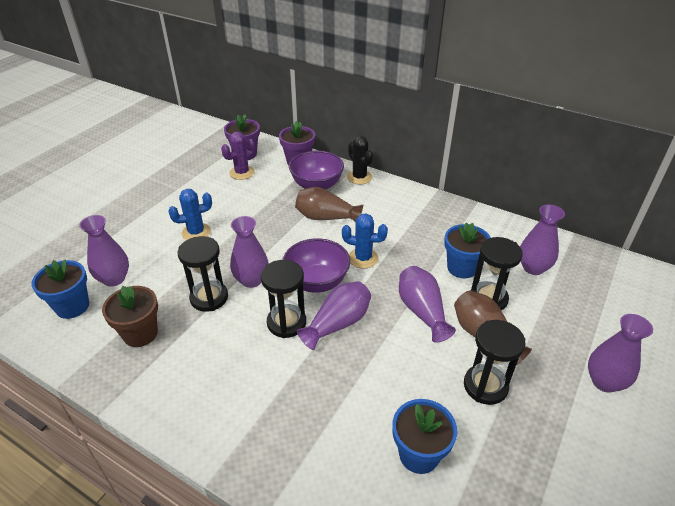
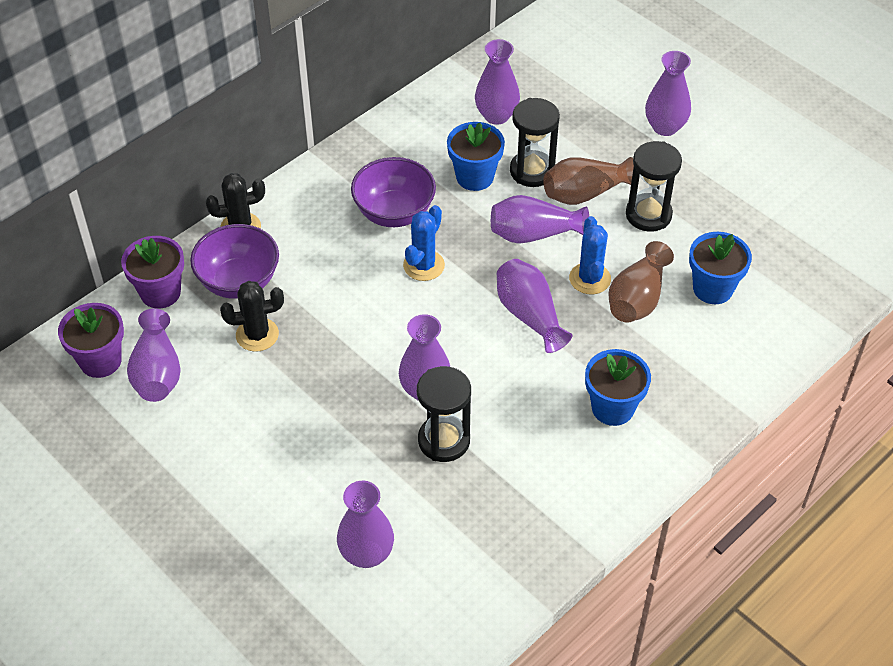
camera: 75 degrees left, 10 degrees up
(72, 306) = (409, 605): blue flower pot -> blue flower pot (612, 408)
(140, 334) = (487, 520): brown flower pot -> none
(196, 232) = (295, 446): blue cactus -> blue cactus (590, 279)
(242, 173) = (157, 372): purple cactus -> purple vase
(278, 200) = (257, 335): none -> black cactus
(286, 323) = (513, 364): black hourglass -> none
(317, 282) = (452, 321): purple bowl -> purple bowl (394, 213)
(326, 217) = (323, 286): brown vase -> brown vase (637, 298)

